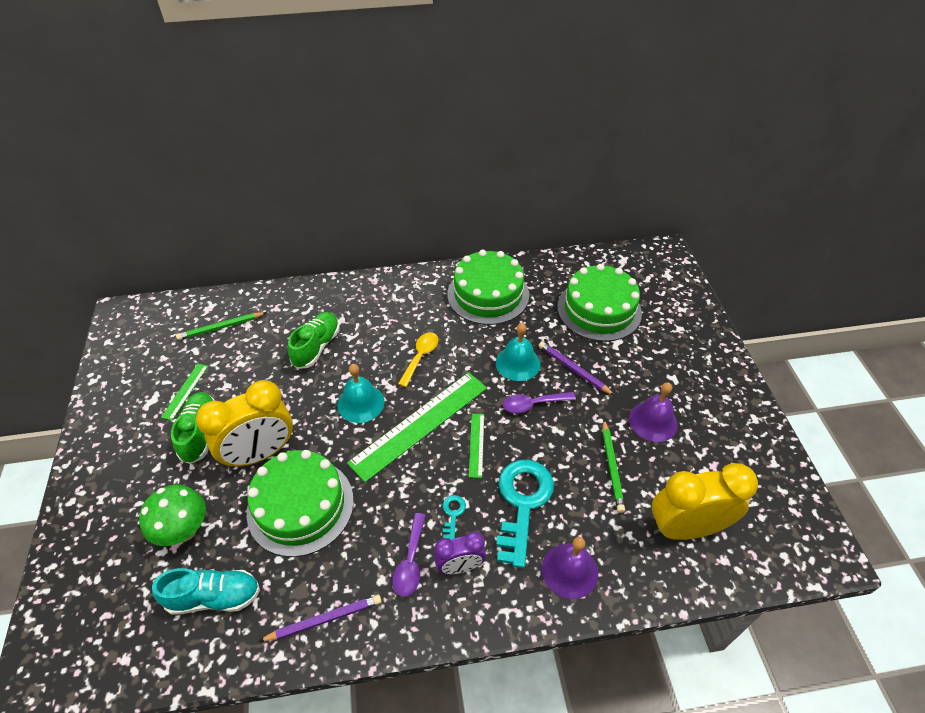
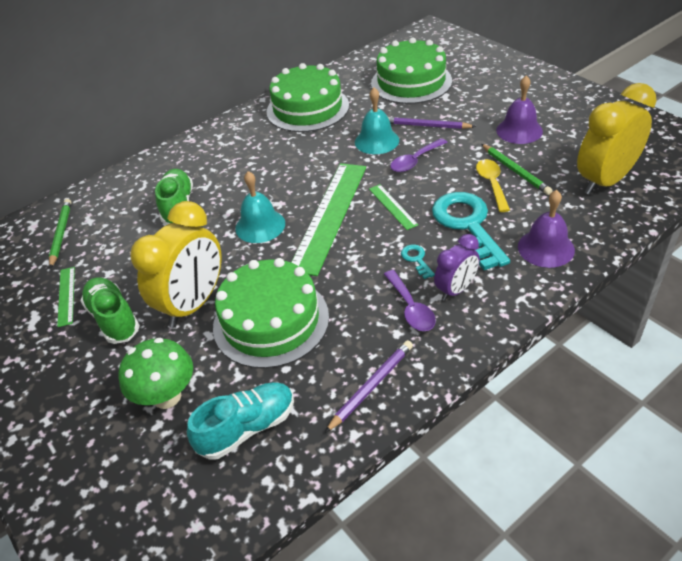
camera: 25 degrees left, 5 degrees down
(221, 327) = (61, 234): green pencil -> green pencil turned 135 degrees clockwise
(420, 357) = (286, 172): yellow spoon -> yellow spoon (492, 184)

